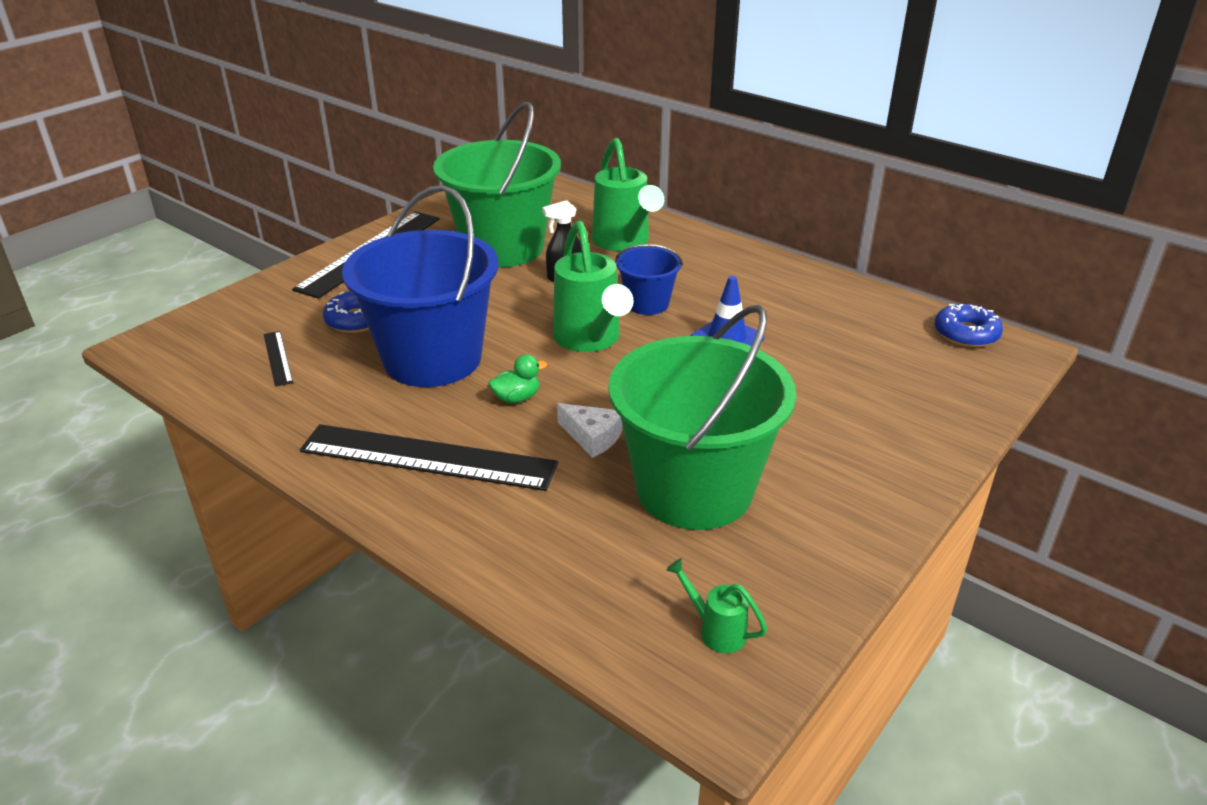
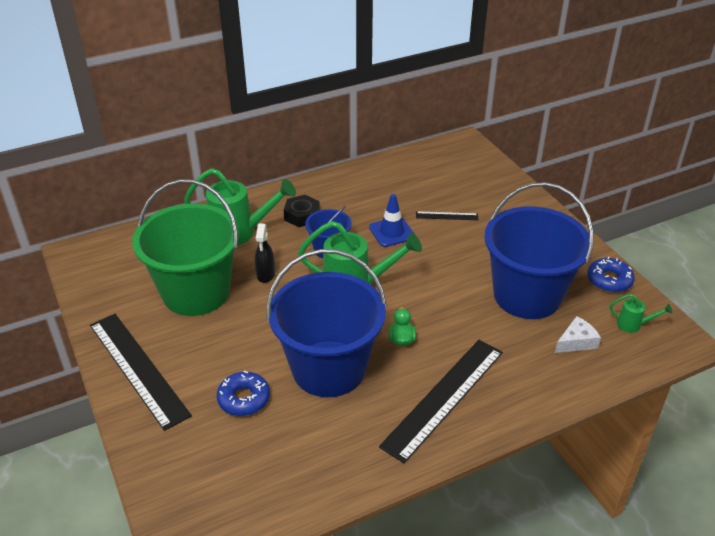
camera: 65 degrees left, 5 degrees up
(277, 358) = (269, 457): black ruler -> black ruler (446, 216)
(592, 437) = (460, 319): white cheese -> white cheese (576, 342)
(694, 489) = (527, 295): green bucket -> blue bucket
(695, 269) = (302, 215): none -> black nut
(715, 630) = (633, 325): green watering can -> green watering can turned 135 degrees counterclockwise
(966, 334) = (442, 151): blue donut -> blue donut (609, 280)

